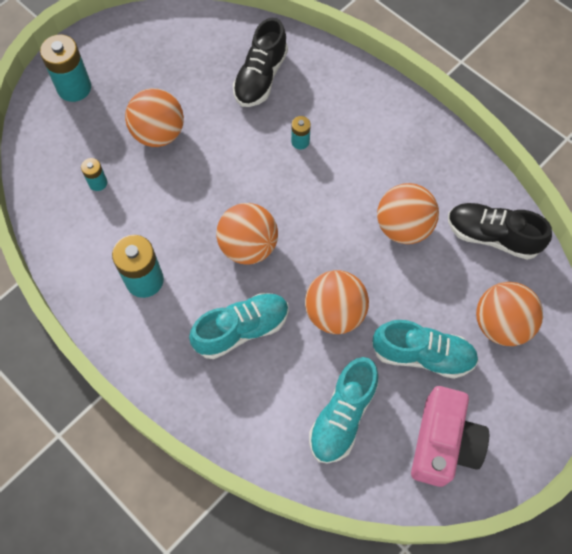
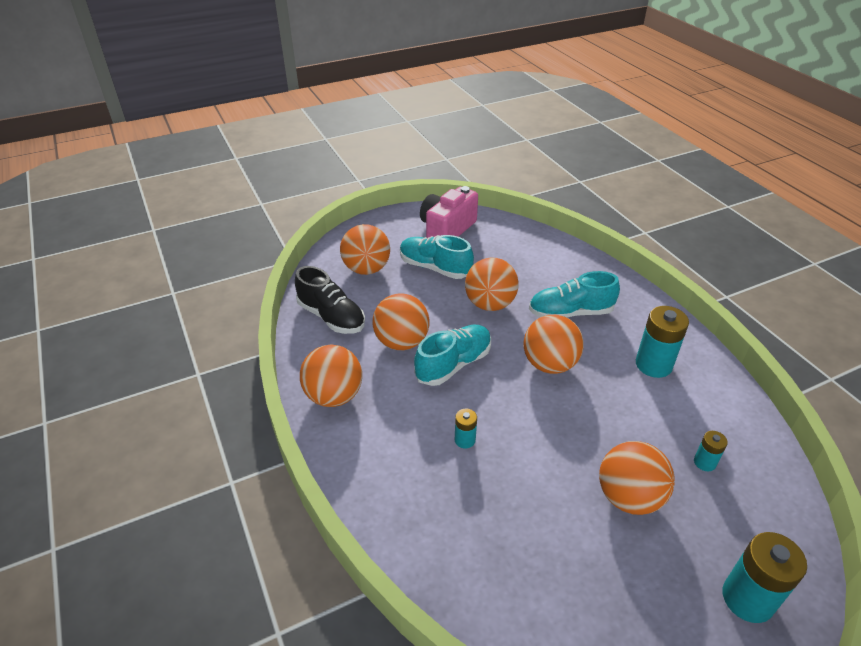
camera: 160 degrees left, 25 degrees down
(260, 77) = (484, 530): black shoe -> none
(342, 416) = (508, 254): turquoise shoe -> turquoise shoe (453, 364)
(430, 147) = (334, 396): none -> orange ball

